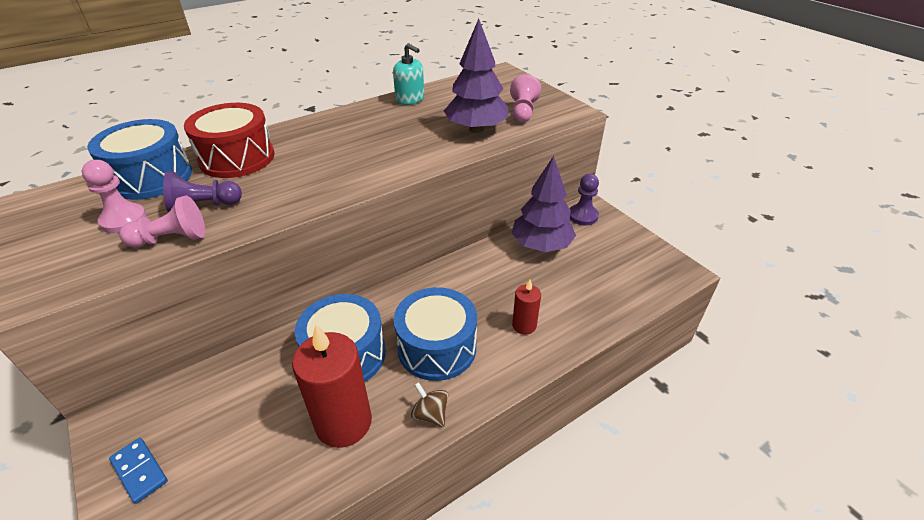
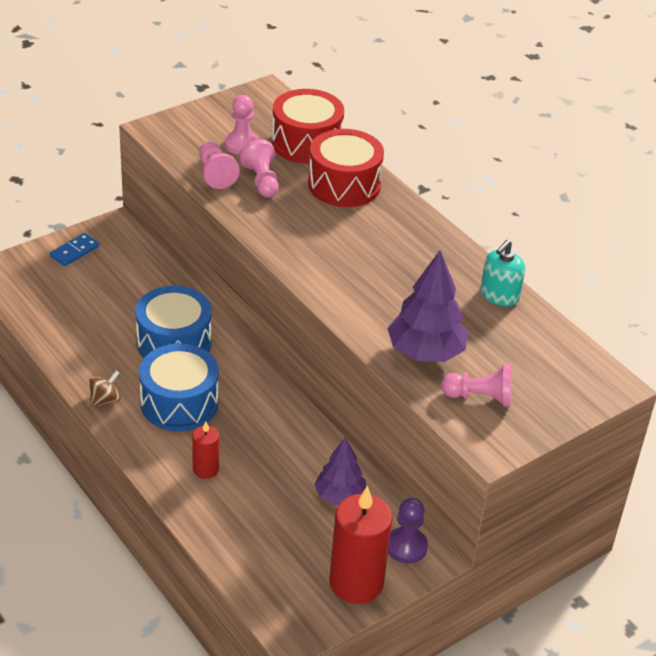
camera: 85 degrees right, 0 degrees up
(151, 177) = (306, 143): blue drum -> red drum
(204, 206) = (261, 181): purple pawn -> pink pawn
(343, 422) = (102, 348): red candle -> red candle (356, 583)
(541, 245) = (339, 496): purple tree -> purple tree, size x0.65

